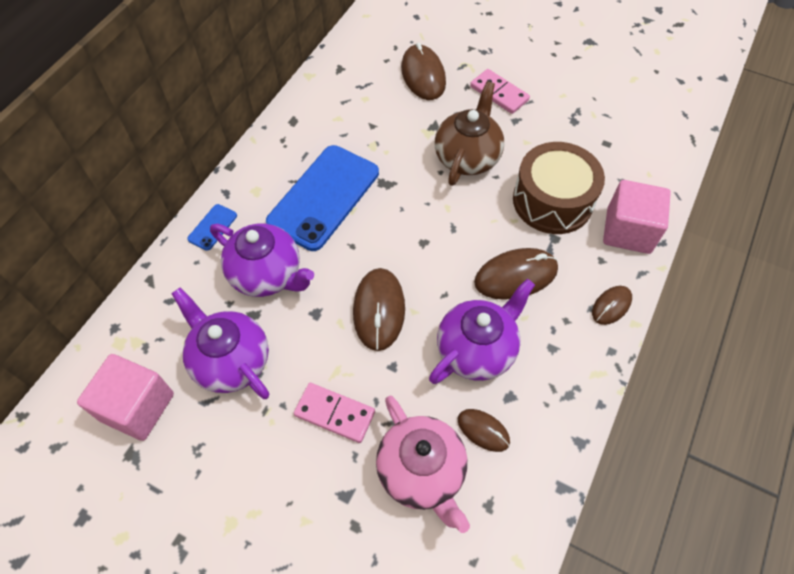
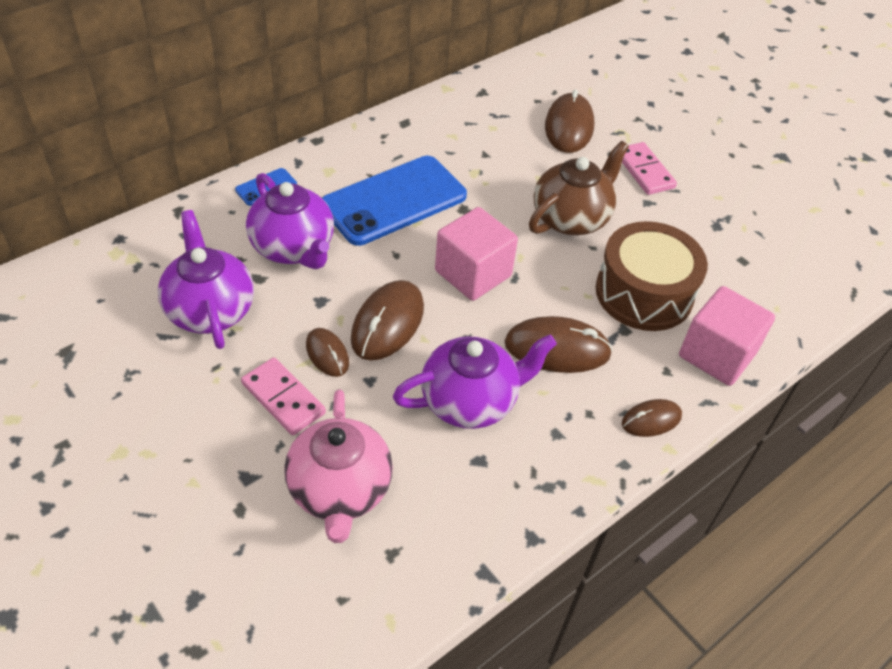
camera: 20 degrees right, 10 degrees down
(137, 407) = (98, 314): pink cube -> pink cube (473, 273)
(483, 430) = (430, 480): brown mouse -> brown mouse (327, 354)

